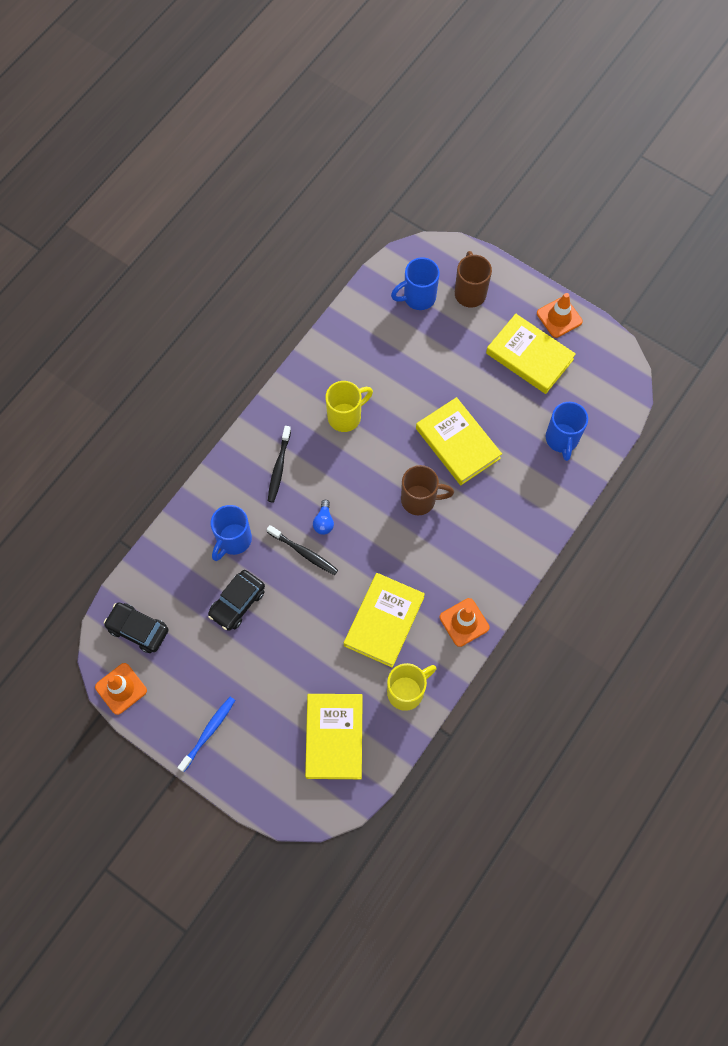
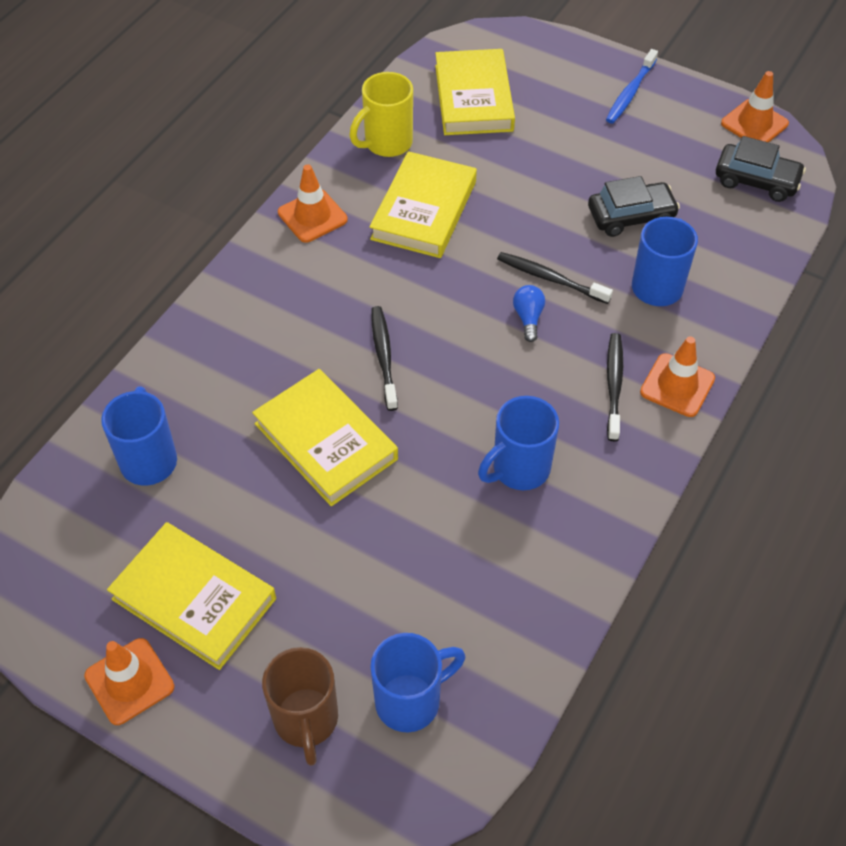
camera: 175 degrees right, 15 degrees down
(237, 603) = (631, 216): black car -> black car turned 45 degrees clockwise
(240, 464) = (677, 385): none -> orange traffic cone
(345, 416) = (519, 469): yellow mug -> blue mug
(420, 500) = (384, 356): brown mug -> black toothbrush

